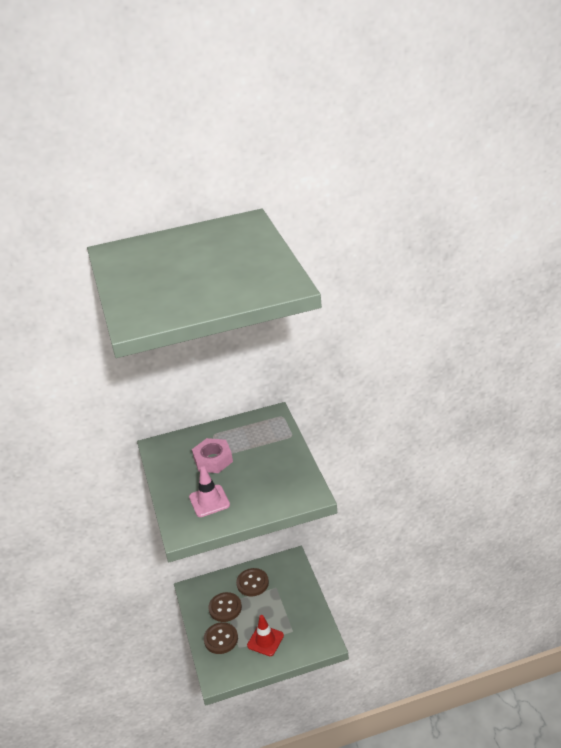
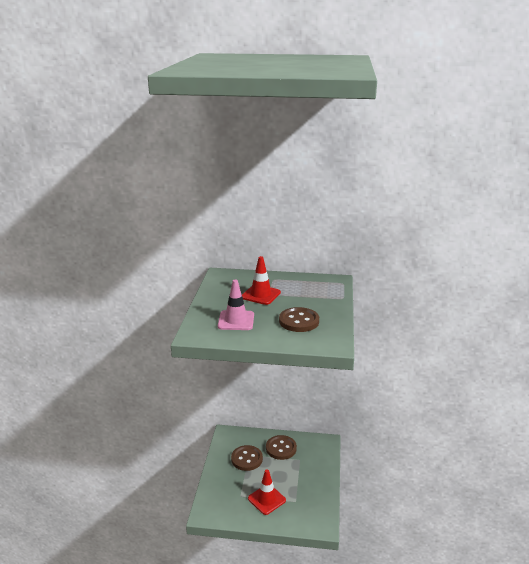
camera: 20 degrees right, 10 degrees down
(213, 460) = (261, 295): pink nut -> red traffic cone
(221, 639) = (229, 482): brown button -> brown button (299, 321)

